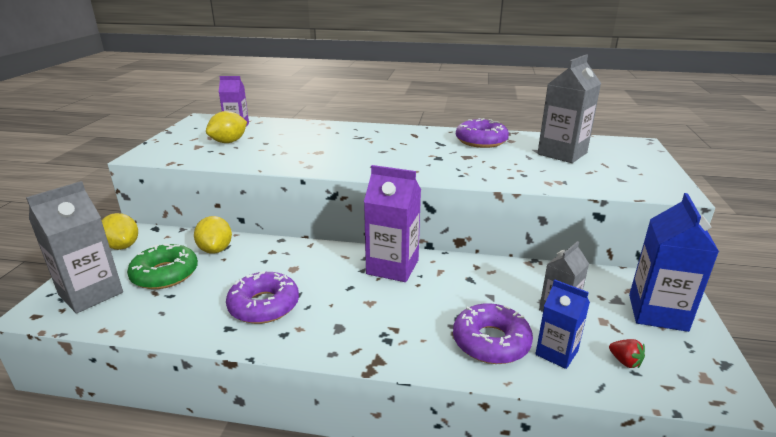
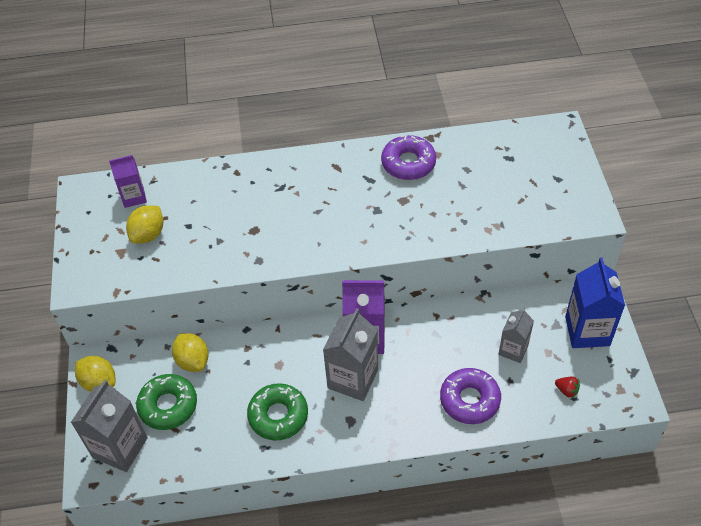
camera: 15 degrees left, 25 degrees up
(264, 305) = (278, 415): purple donut -> green donut
(556, 353) = (518, 396): blue carton -> none
(562, 153) = (491, 170): grey carton -> grey carton (353, 379)

